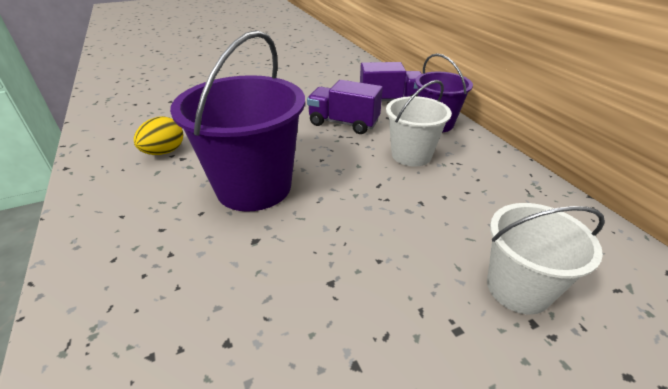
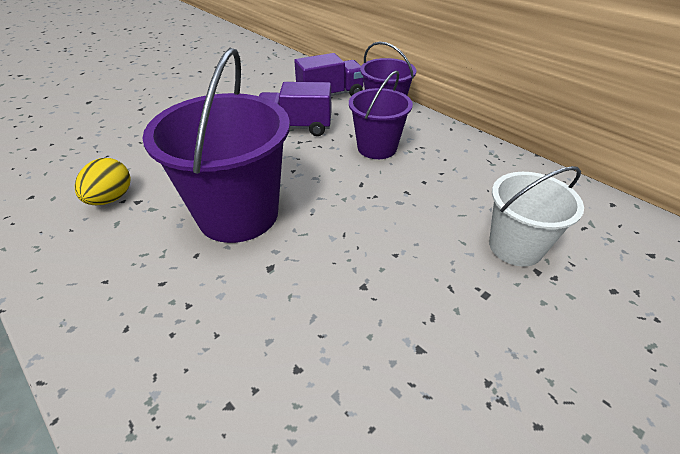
camera: 20 degrees left, 5 degrees up
(411, 155) = (377, 148): white bucket -> purple bucket

